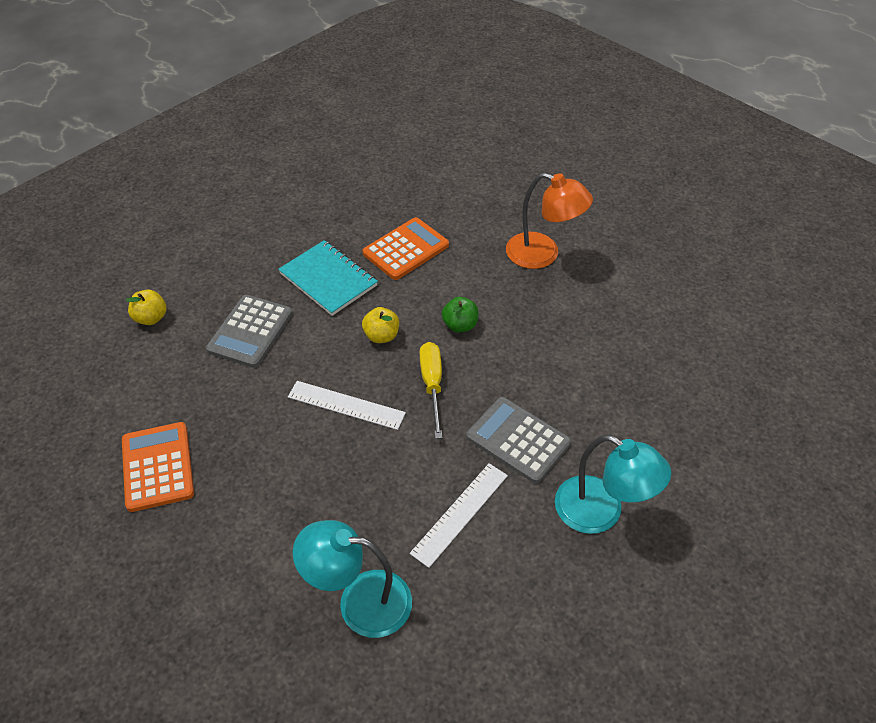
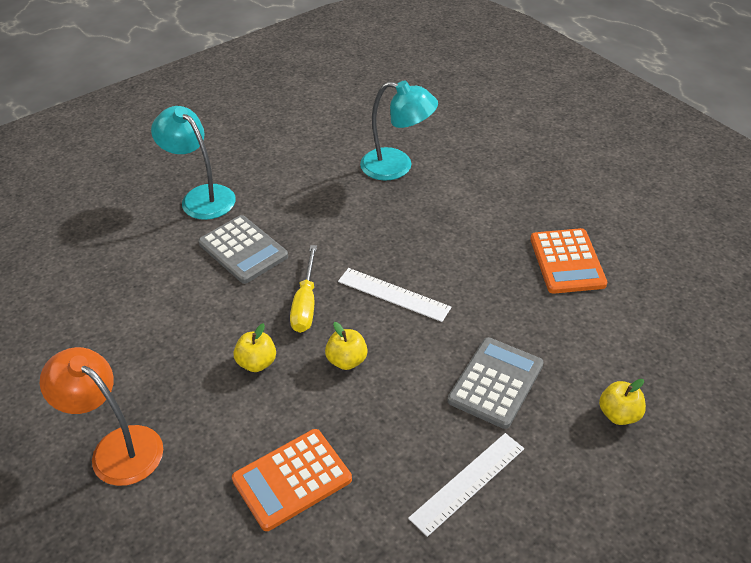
camera: 170 degrees left, 5 degrees down
(328, 279) = (401, 443): turquoise notebook -> none
(460, 325) = (257, 363): green apple -> yellow apple
(460, 513) = (311, 206): white ruler -> white ruler (468, 483)

